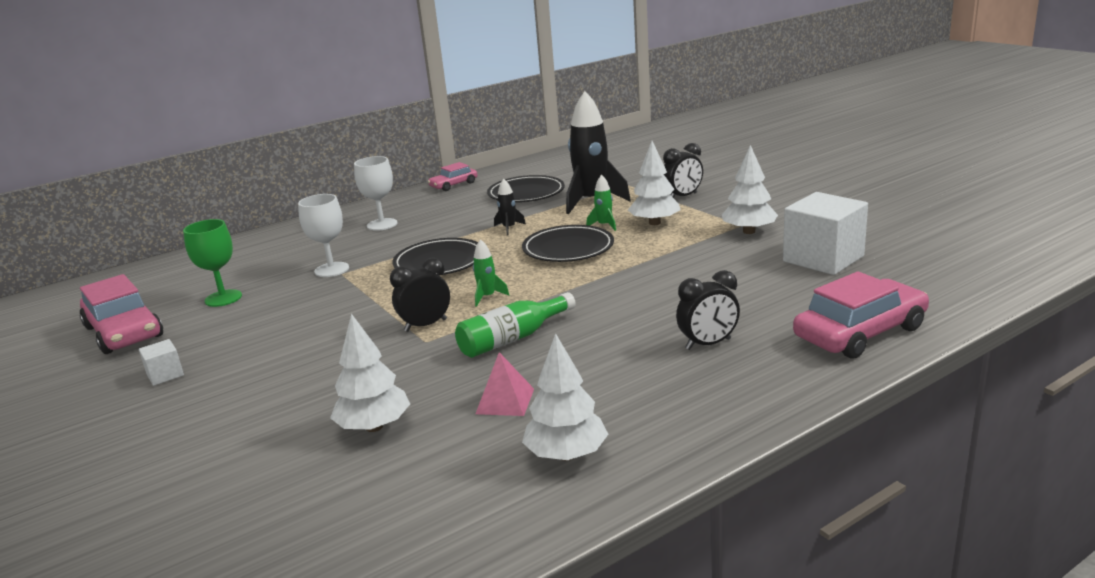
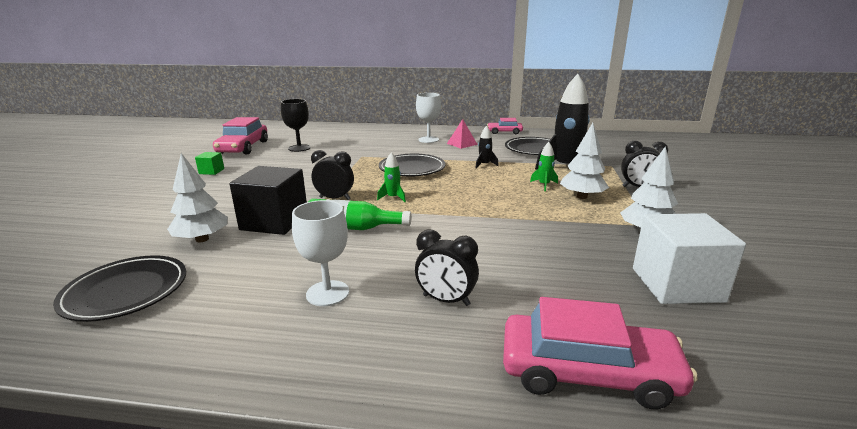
camera: 40 degrees right, 0 degrees up
(165, 375) = (211, 171): white cube -> green cube
(223, 298) = (299, 148): green goblet -> black goblet
(331, 270) = (362, 152): white goblet -> white goblet (327, 293)
(414, 374) = (274, 221): none -> black cube
(505, 401) = (270, 262): pink pyramid -> pink pyramid (462, 144)
(566, 455) = (218, 319): white tree -> none
(568, 249) = (492, 190): black plate -> black plate (126, 292)

